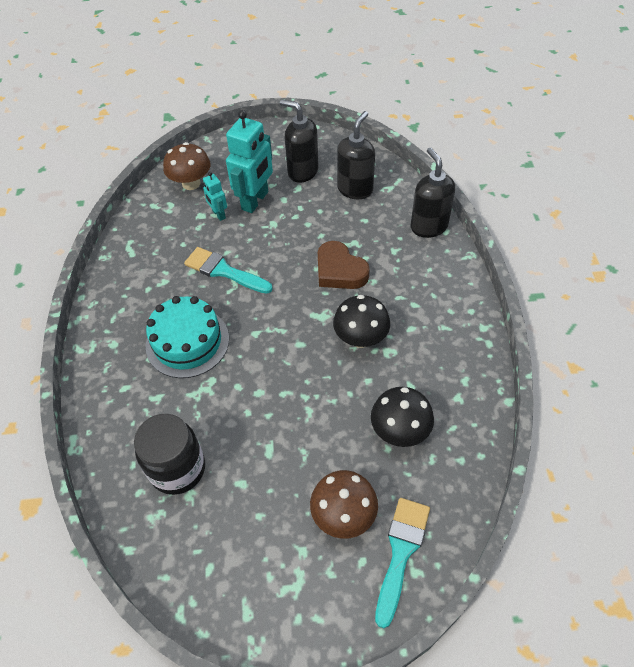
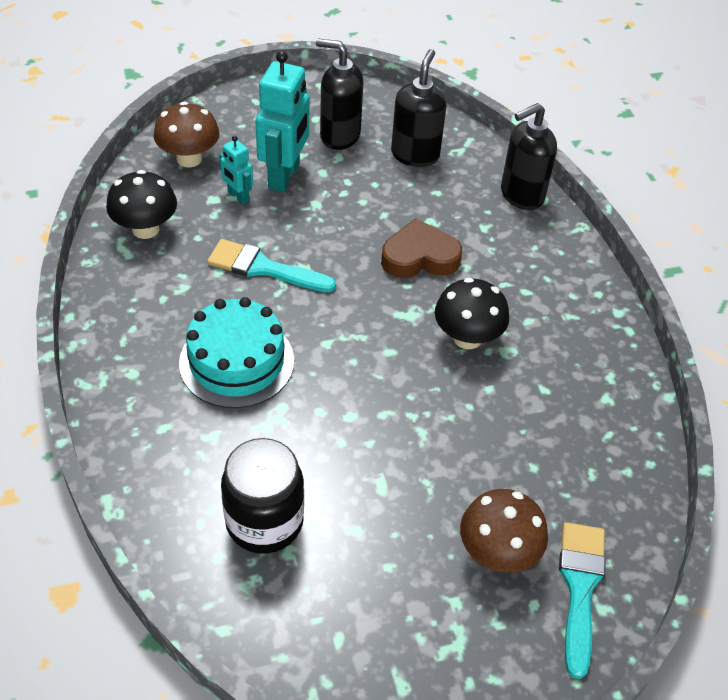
camera: 15 degrees left, 5 degrees down
(339, 271) = (419, 257): brown heart -> brown heart turned 135 degrees clockwise
(399, 431) = (544, 445): black mushroom -> black mushroom (145, 229)
(428, 226) = (521, 195): black soap dispenser -> black soap dispenser turned 90 degrees counterclockwise

